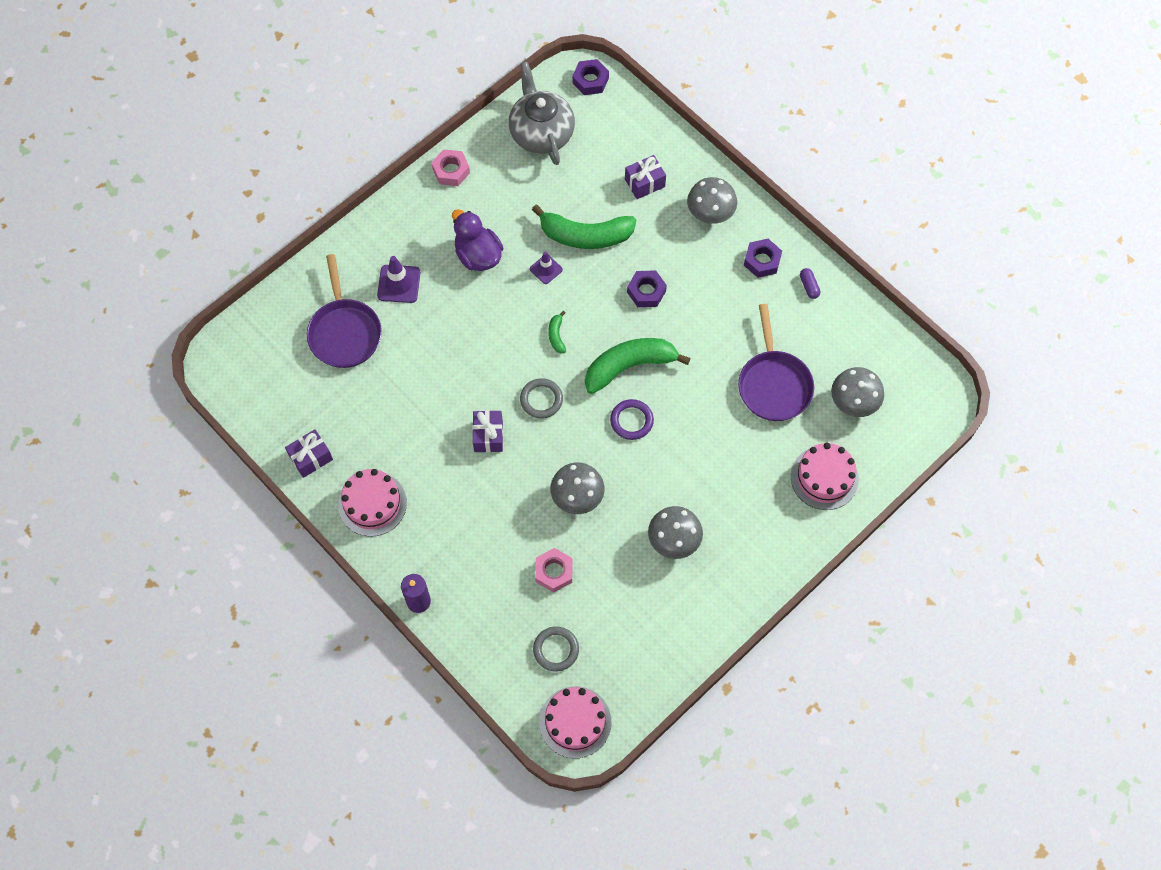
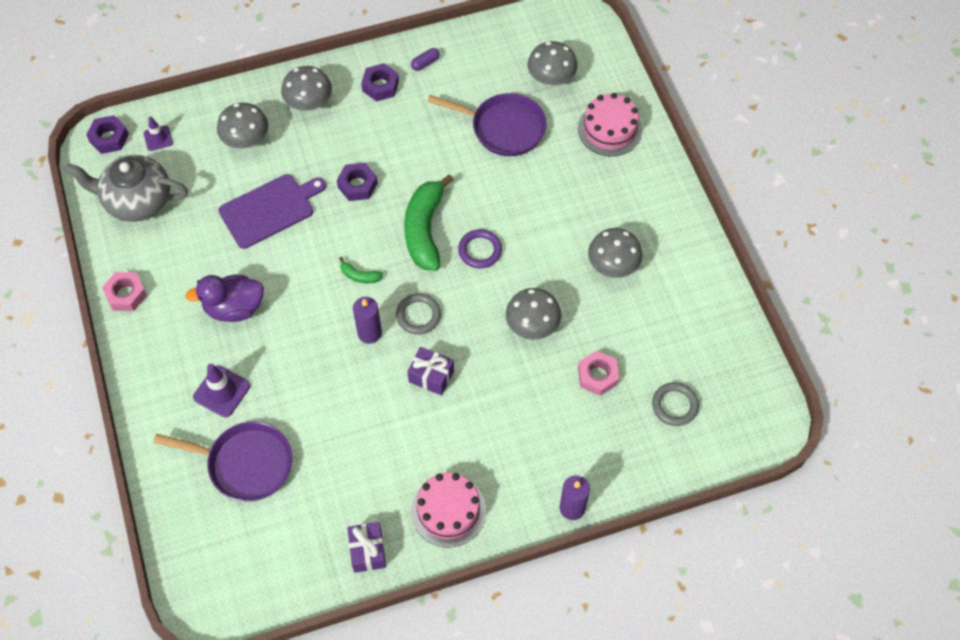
camera: 65 degrees left, 5 degrees down
(505, 369) = (369, 333): none -> purple candle
(546, 269) = (285, 256): purple traffic cone -> purple traffic cone (158, 138)
(575, 722) = (751, 418): pink cake -> none
(585, 235) = (270, 209): green banana -> purple cutting board
(644, 183) = (246, 140): purple gift -> grey mushroom
(809, 286) = (425, 63): purple capsule -> purple capsule turned 45 degrees counterclockwise

